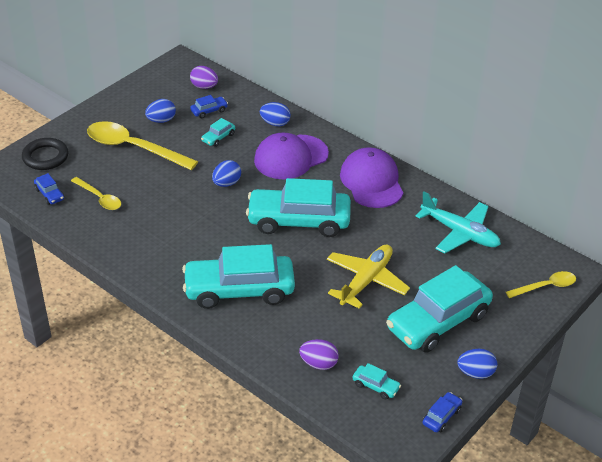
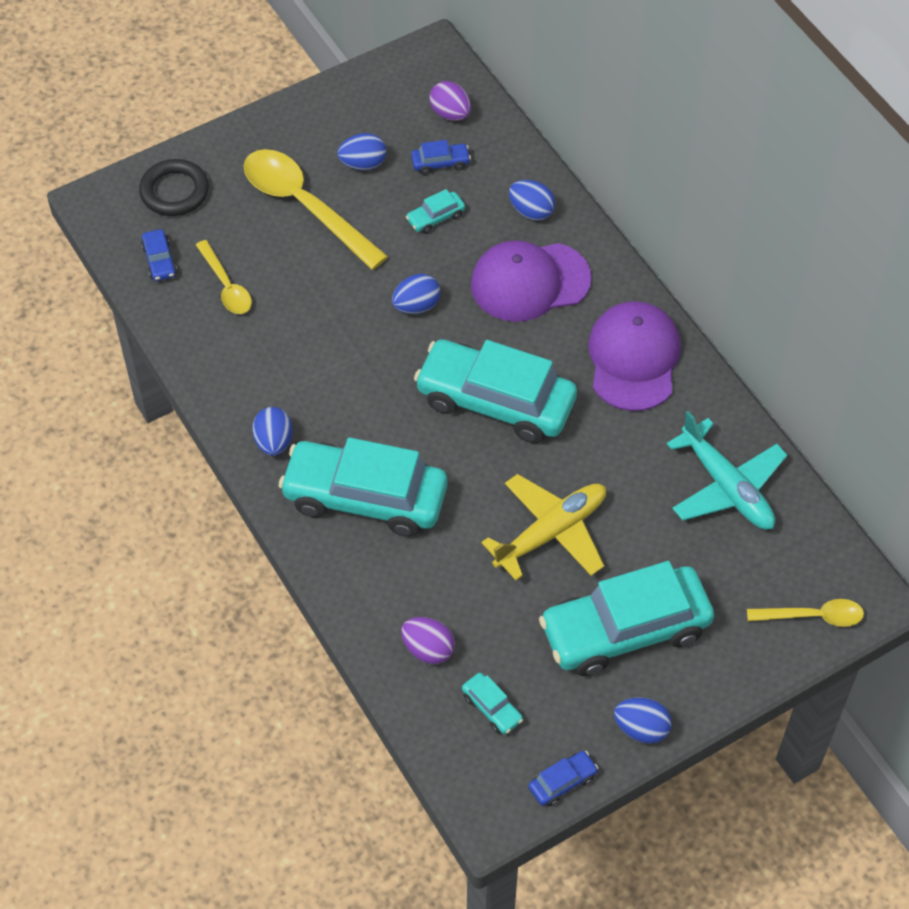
camera: 20 degrees right, 15 degrees up
(166, 274) = (274, 442): none -> blue egg

